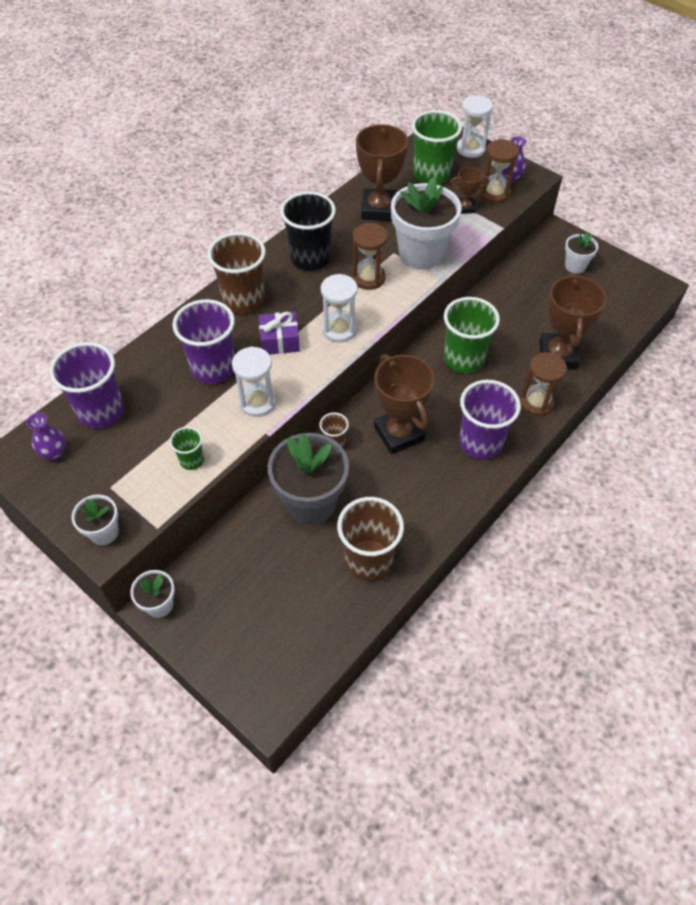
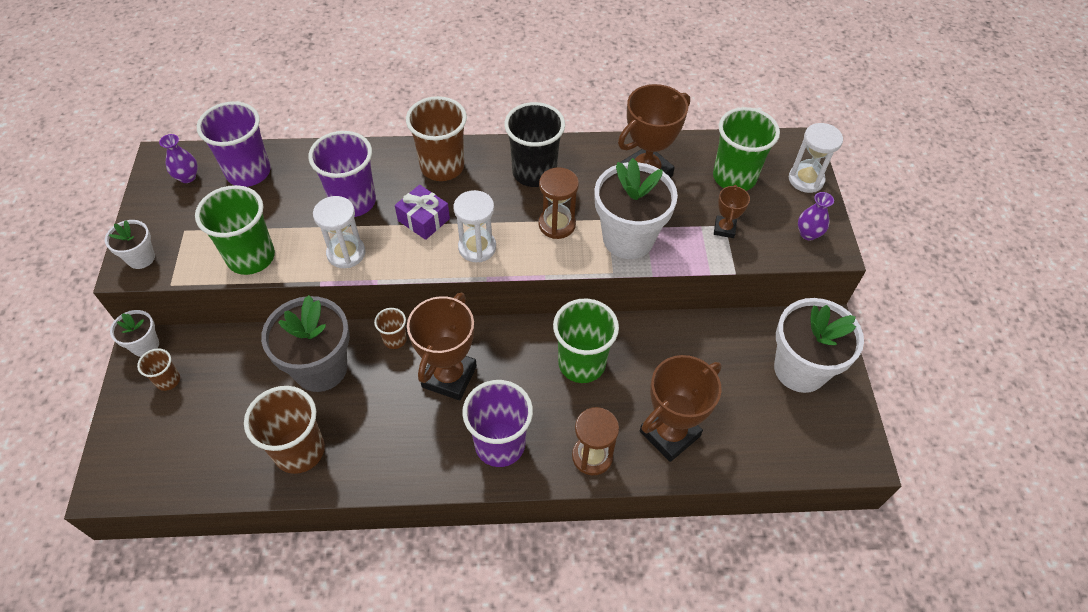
camera: 45 degrees right, 0 degrees up
(192, 460) = (251, 257): green cup -> green cup, size x1.99
(212, 608) = (168, 380): none -> brown cup
(465, 208) = (724, 229): brown trophy -> brown trophy turned 60 degrees clockwise
(494, 193) = (771, 236): brown hourglass -> none
(575, 266) = (800, 369): white flower pot -> white flower pot, size x1.98

